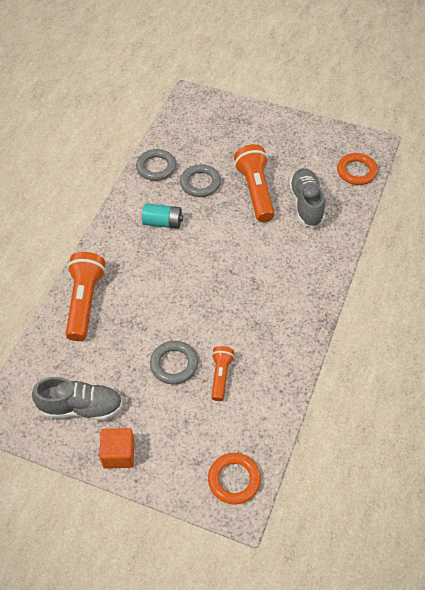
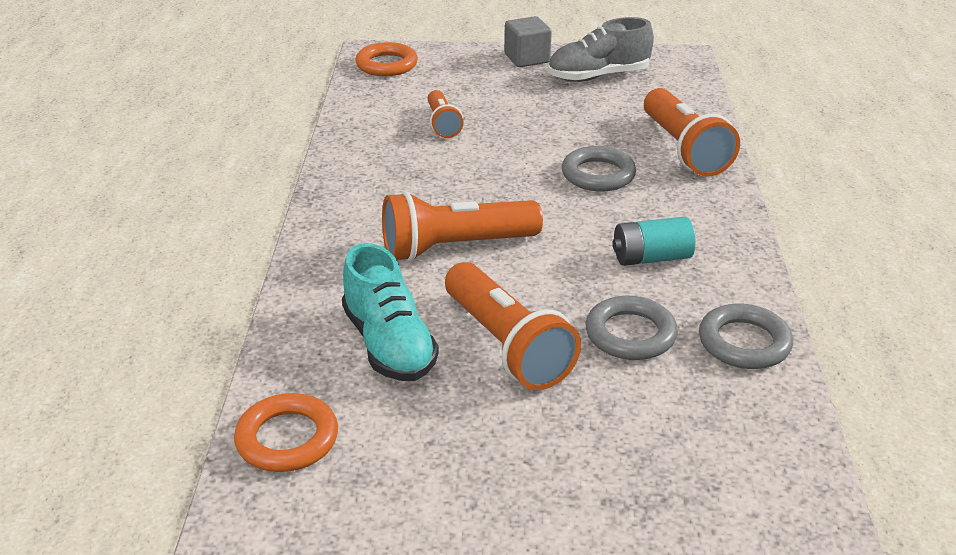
camera: 160 degrees right, 20 degrees down
(119, 454) = (527, 58): orange cube -> grey cube
(174, 364) = (511, 122): grey ring -> grey ring (598, 174)
(255, 255) = (455, 247): none -> orange flashlight
(306, 204) = (389, 344): grey shoe -> turquoise shoe

